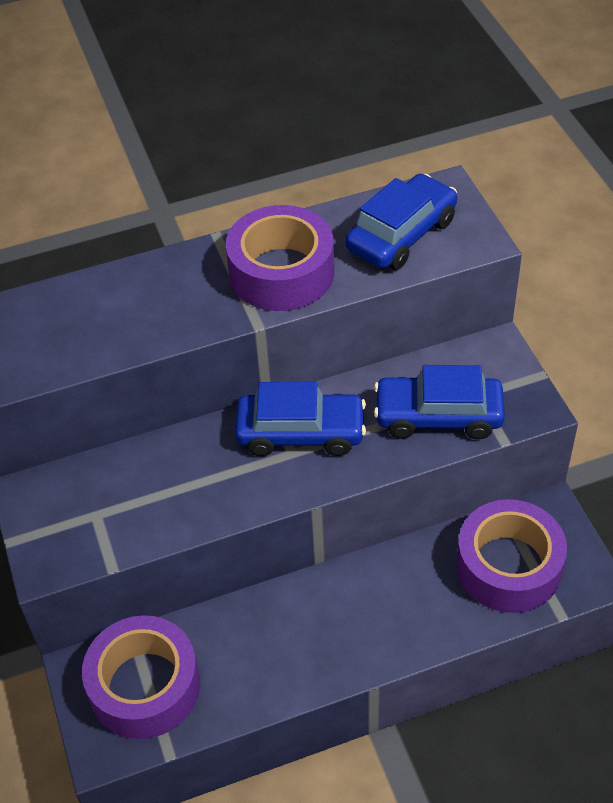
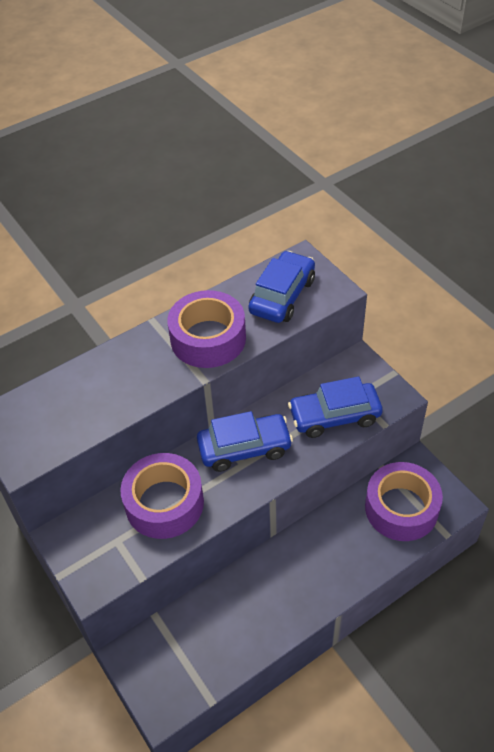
camera: 15 degrees left, 0 degrees up
(145, 686) = (178, 655): purple tape -> purple tape (164, 503)

